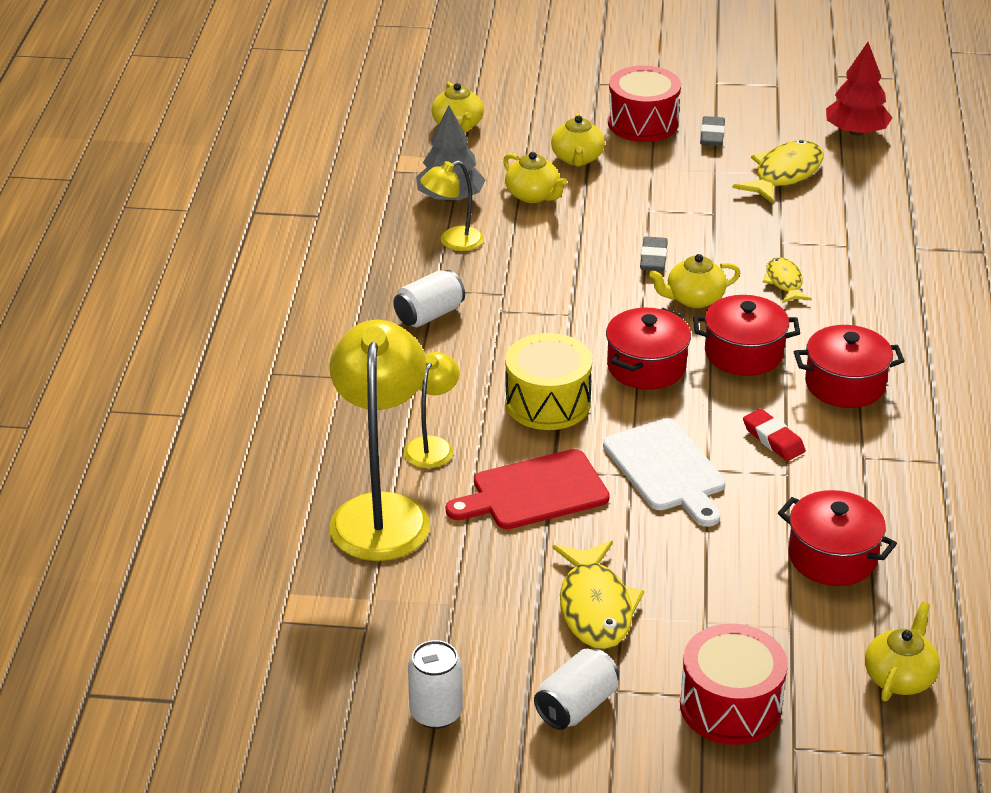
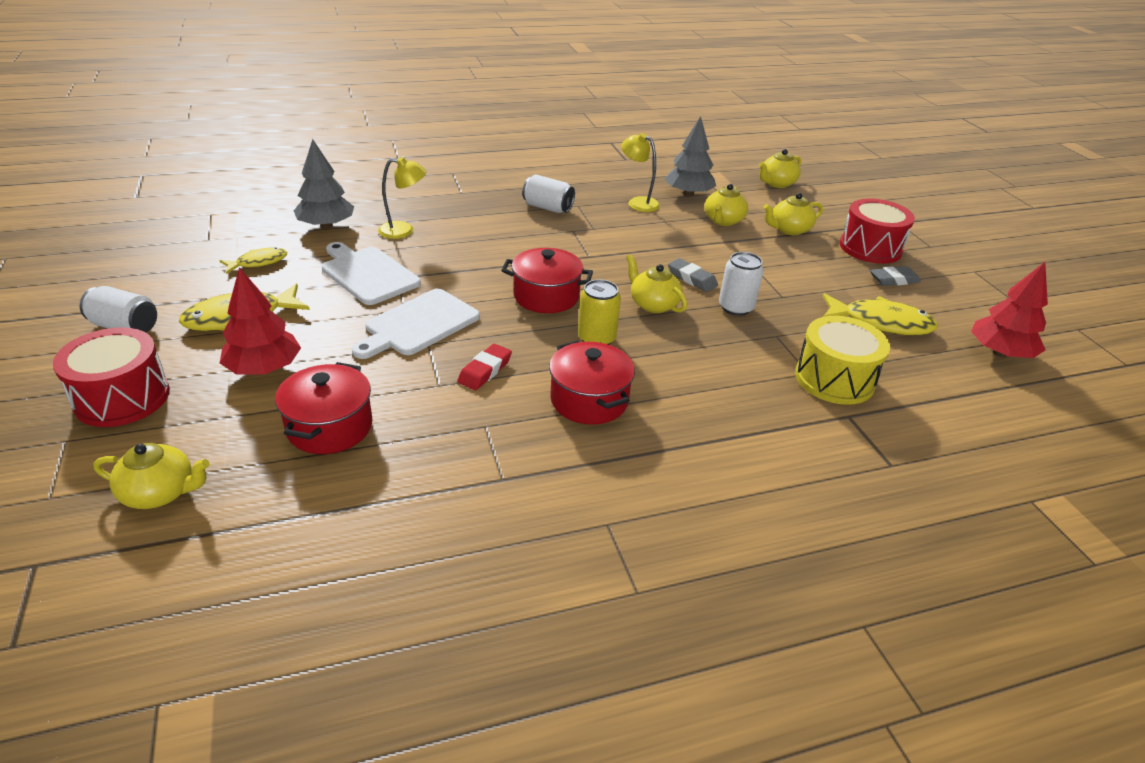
camera: 65 degrees right, 0 degrees up
(381, 512) = (326, 226): yellow lamp -> grey tree
(436, 713) = (120, 275): white can -> white can (736, 307)
(534, 492) = (368, 274): red cutting board -> white cutting board
(547, 402) = (475, 263): yellow drum -> yellow drum (834, 379)
(653, 258) = (692, 279): grey eraser -> grey eraser turned 60 degrees clockwise
(712, 594) = (264, 368): none -> red tree
(743, 353) = (596, 338): red pot -> yellow can
(784, 282) = (717, 345): yellow fish -> yellow fish (258, 262)

